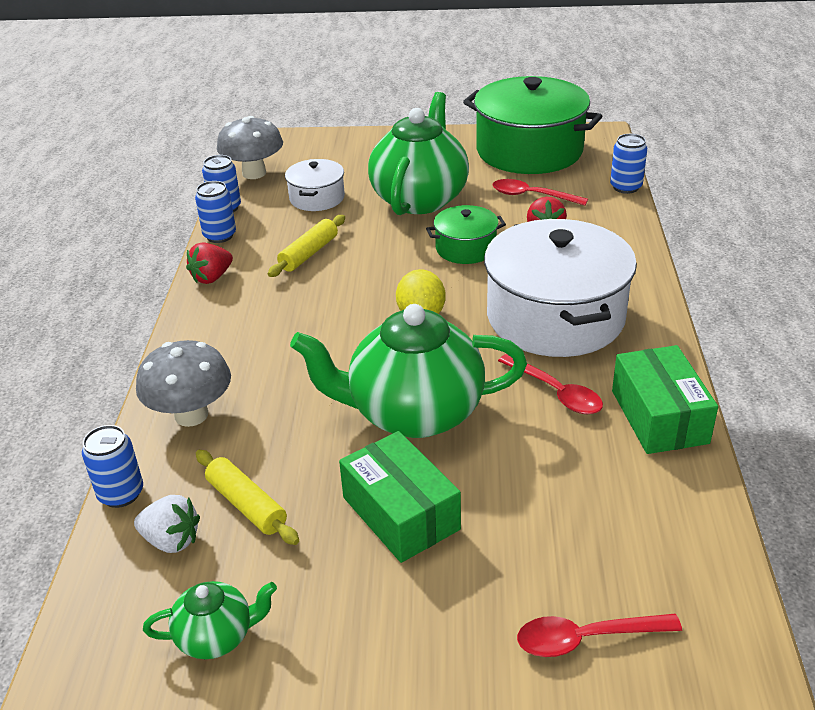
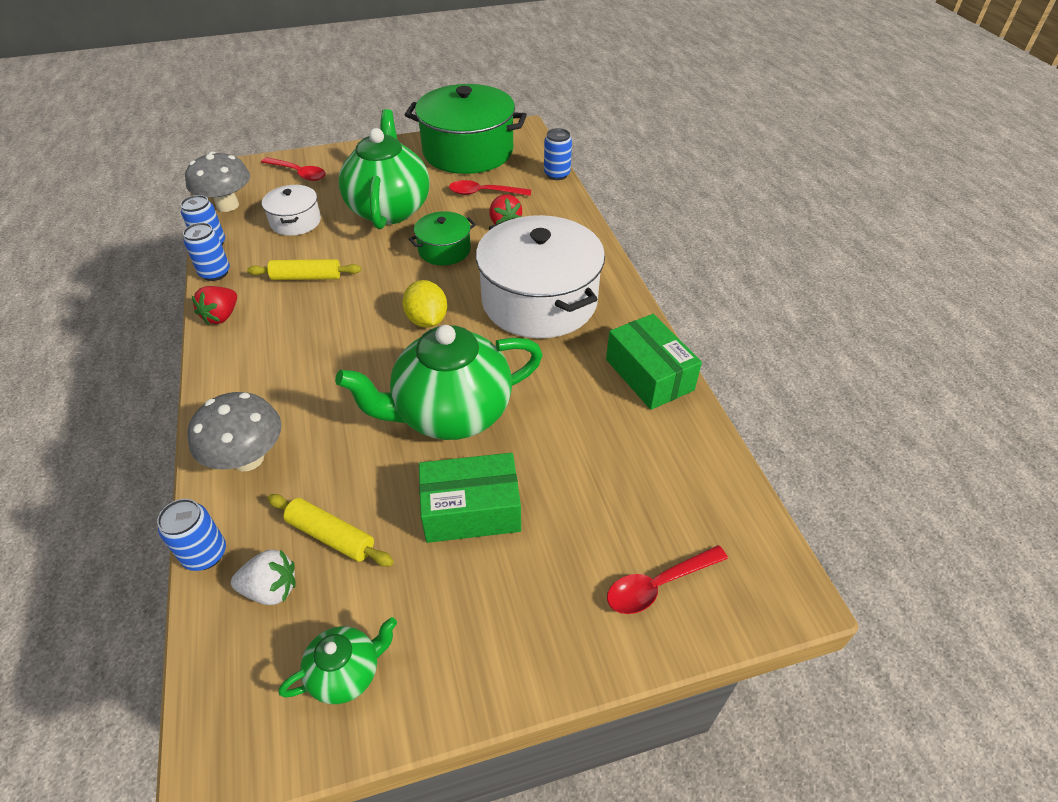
camera: 20 degrees left, 10 degrees up
(309, 253) = (306, 277): yellow rolling pin -> yellow rolling pin turned 75 degrees clockwise
(400, 513) = (471, 510): green box -> green box turned 45 degrees counterclockwise
(556, 392) = (562, 369): red spoon -> red spoon (298, 173)

